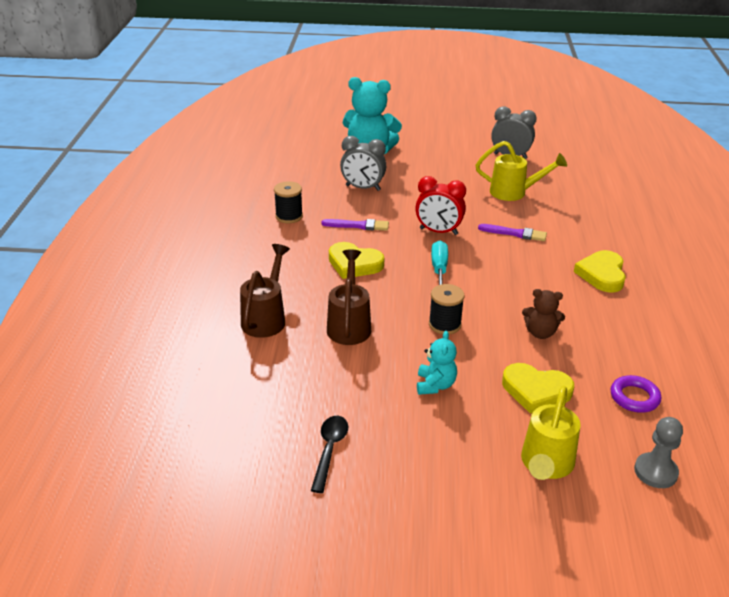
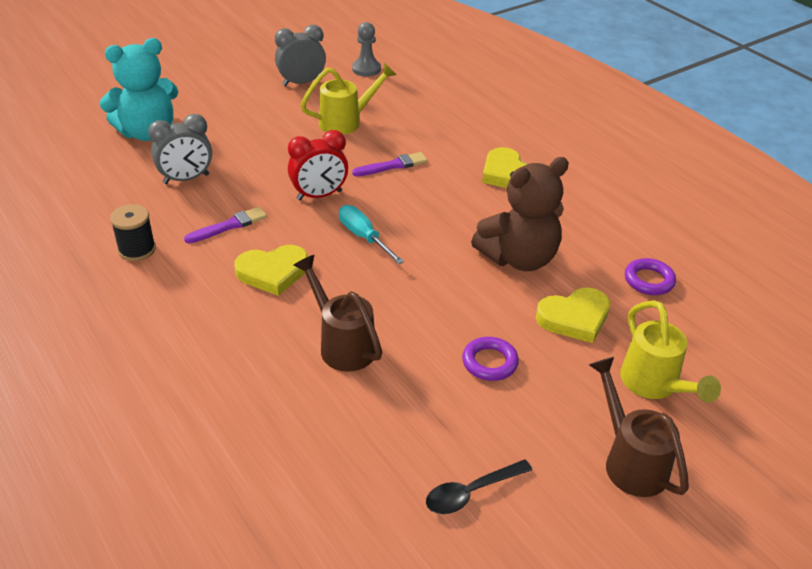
camera: 40 degrees left, 5 degrees up
(266, 318) = (245, 384): brown watering can -> brown watering can (629, 460)
(329, 450) = (471, 492): black spoon -> black spoon turned 90 degrees counterclockwise
(435, 385) = (489, 362): turquoise teddy bear -> purple ring
(445, 324) = (431, 294): black spool -> none
(540, 333) = (519, 258): brown teddy bear -> brown teddy bear, size x1.95
(655, 472) = (729, 339): grey pawn -> grey pawn (366, 69)

